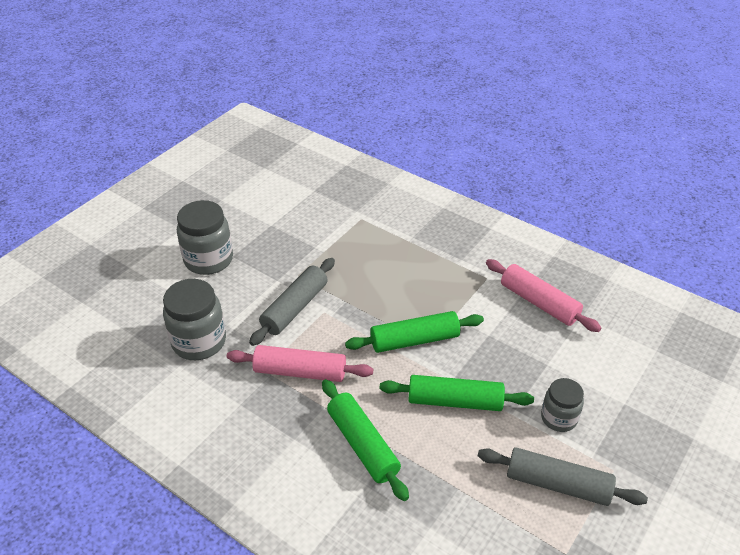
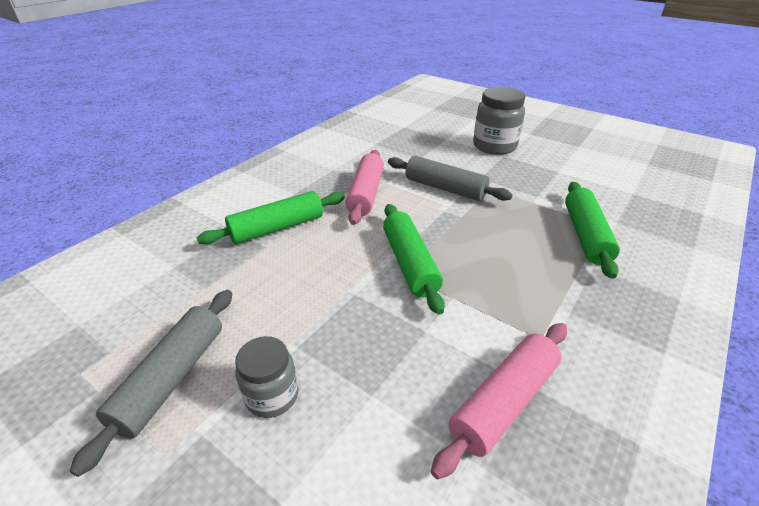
camera: 90 degrees right, 5 degrees down
(199, 342) = (399, 149): grey jar -> none
(455, 401) = (317, 291): green rolling pin -> green rolling pin (585, 235)

